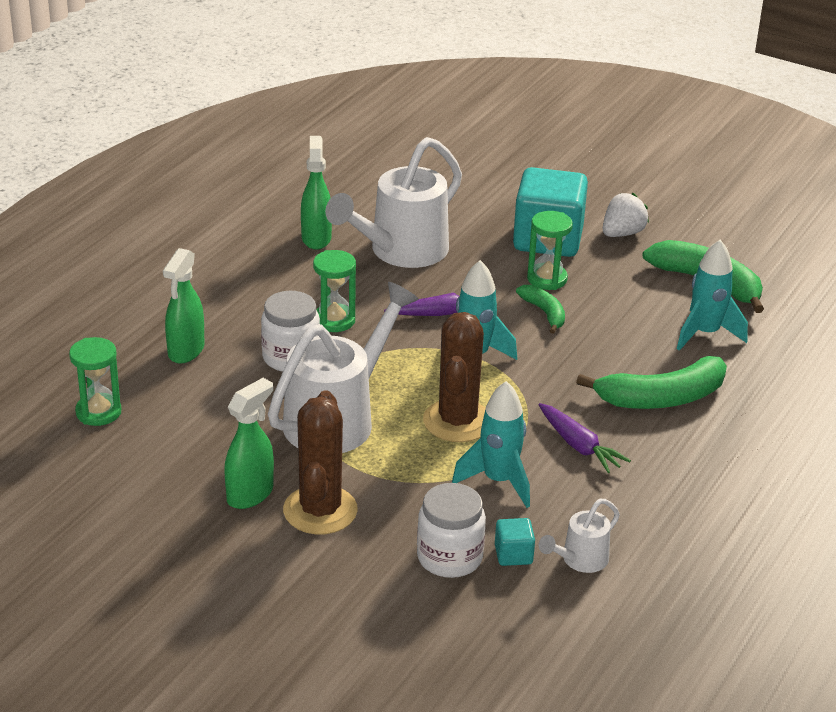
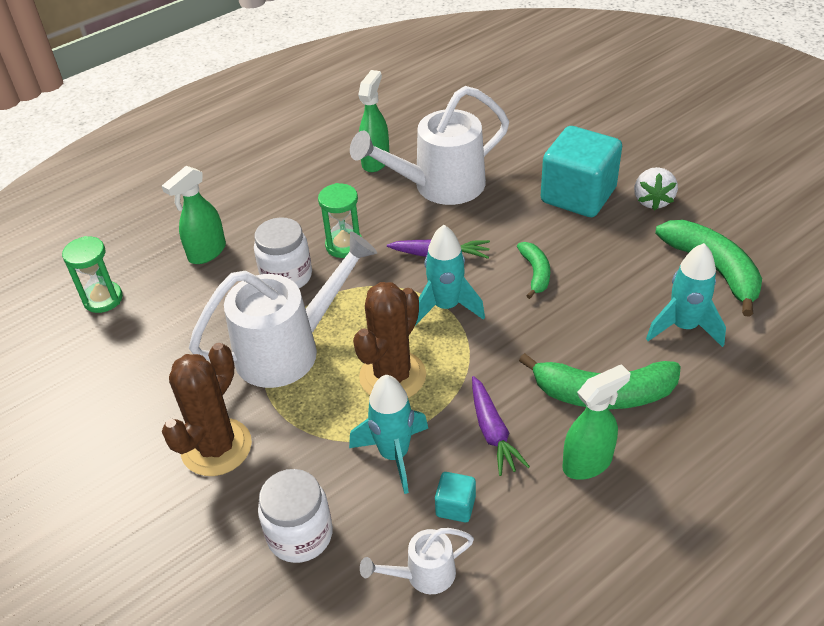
camera: 25 degrees right, 10 degrees up
(250, 494) = (169, 414): green spray bottle -> green spray bottle (587, 463)
(513, 554) = (362, 548): turquoise cube -> turquoise cube (455, 506)
(547, 279) = (556, 237): green hourglass -> none
(622, 233) = (652, 200): white strawberry -> white strawberry turned 120 degrees clockwise

